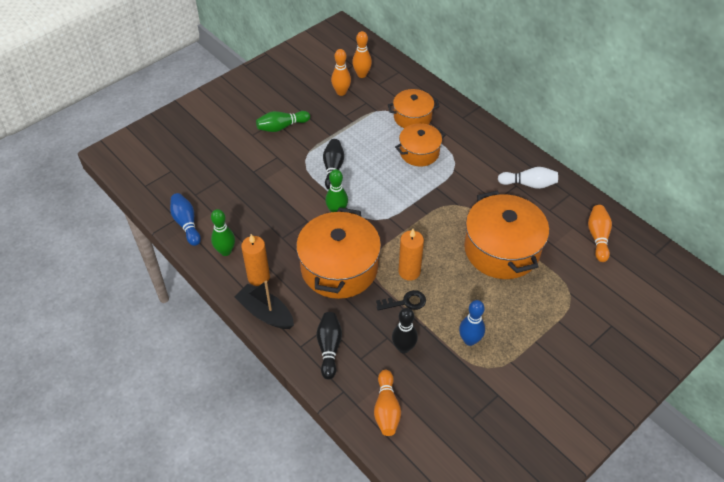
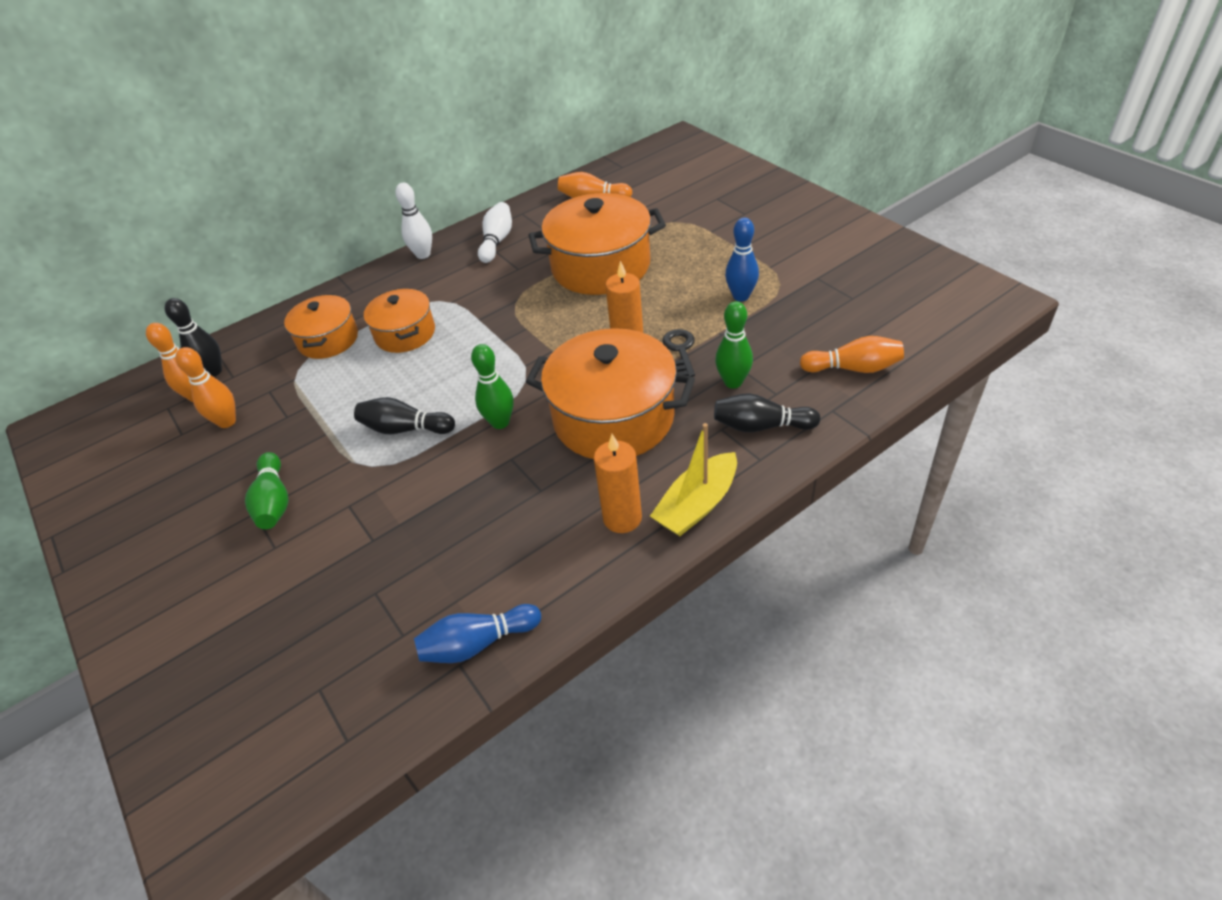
camera: 80 degrees left, 5 degrees down
(225, 251) = (558, 570): green bowling pin -> green bowling pin (733, 382)
(265, 313) = (697, 505): black boat -> yellow boat
(403, 348) = (756, 352): black bowling pin -> black bowling pin (213, 371)
(508, 145) = (423, 254): none -> white bowling pin

